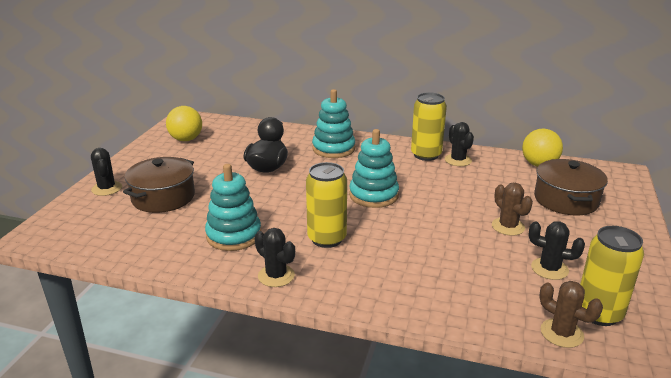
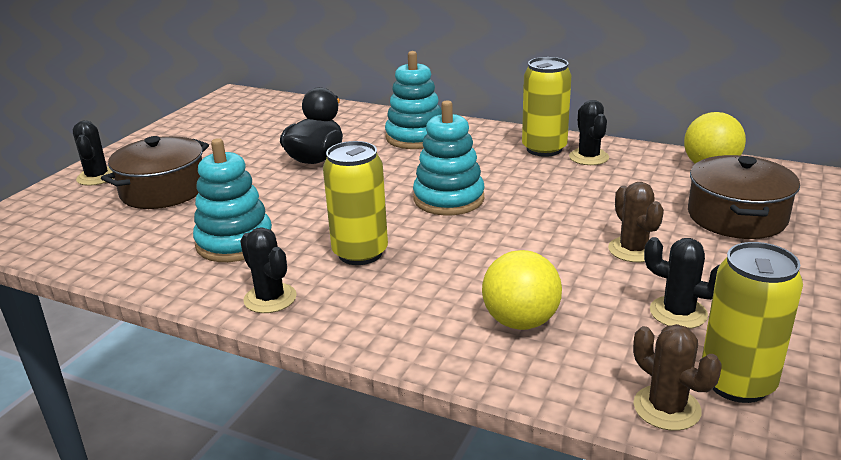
camera: 10 degrees right, 0 degrees up
(186, 139) = (223, 120): yellow ball -> yellow ball (520, 321)

